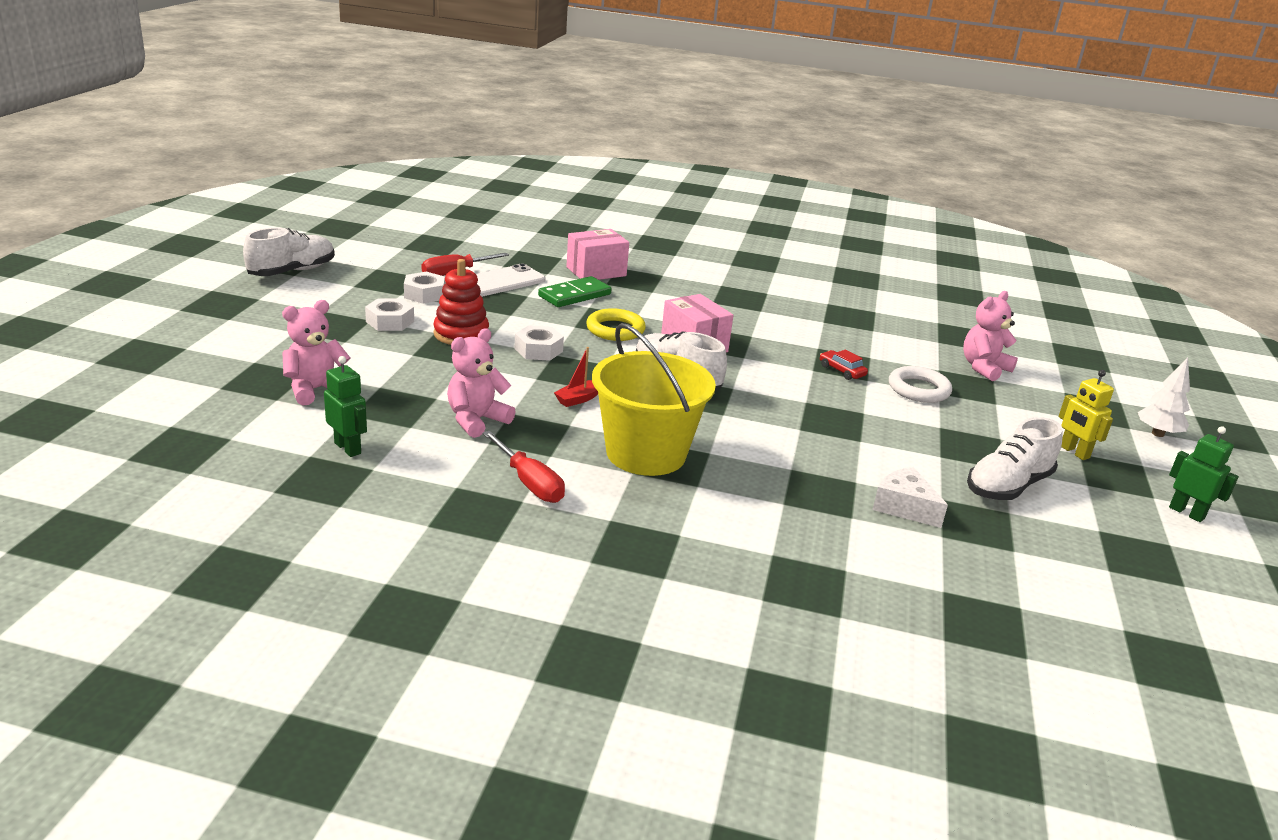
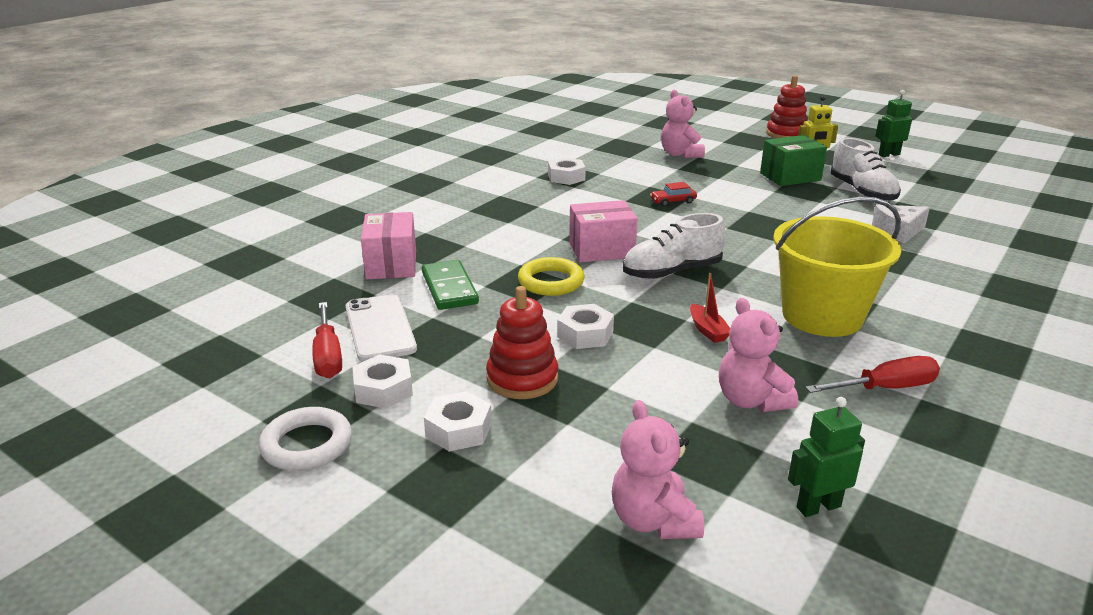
camera: 65 degrees left, 0 degrees up
(292, 271) = (209, 508): white shoe -> none
(842, 316) = (566, 177): none -> white nut
(918, 389) = (712, 183): white ring -> white ring (307, 445)
(999, 437) = (790, 177): none -> green box
(1157, 434) = (786, 134): white tree -> red stacking toy

